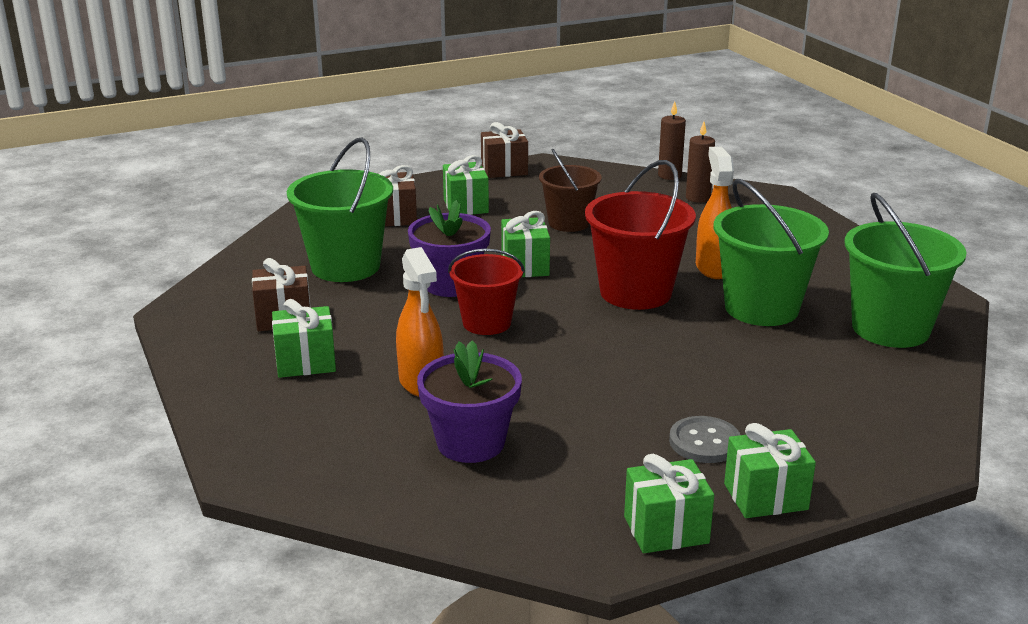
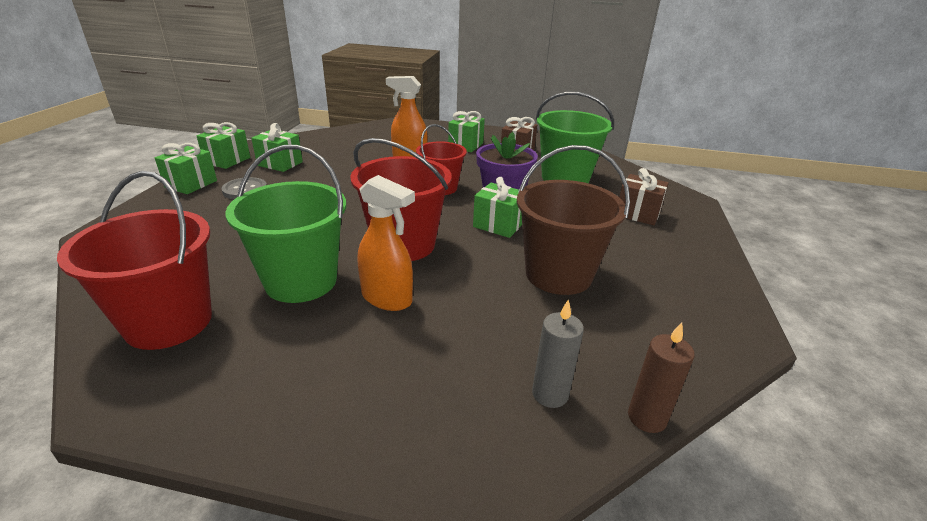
camera: 125 degrees right, 5 degrees up
(466, 206) = (639, 245): green gift -> green gift (280, 164)
(470, 443) = (348, 152): purple flower pot -> none
(504, 170) = (731, 299): brown gift -> none
(569, 223) = (558, 274): brown bucket -> brown bucket, size x1.54
(697, 198) = (550, 394): brown candle -> grey candle
(890, 328) = (169, 322): green bucket -> red bucket

